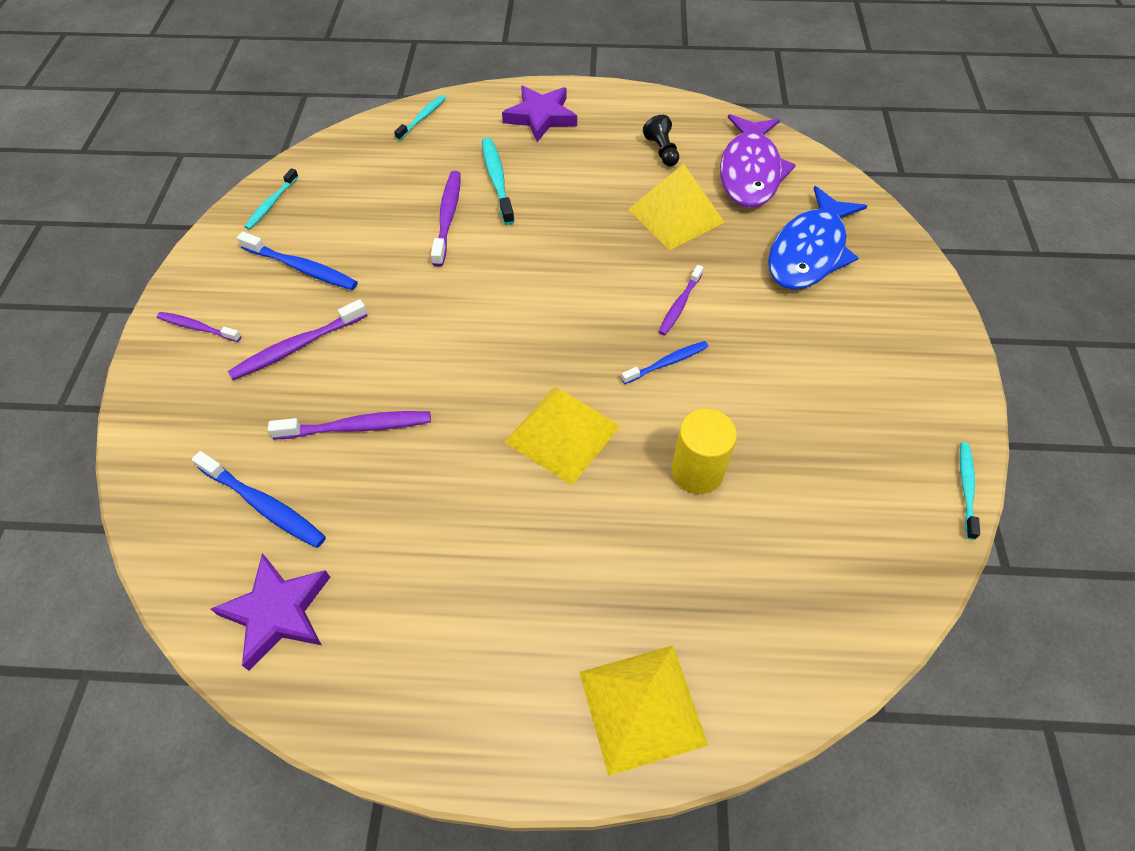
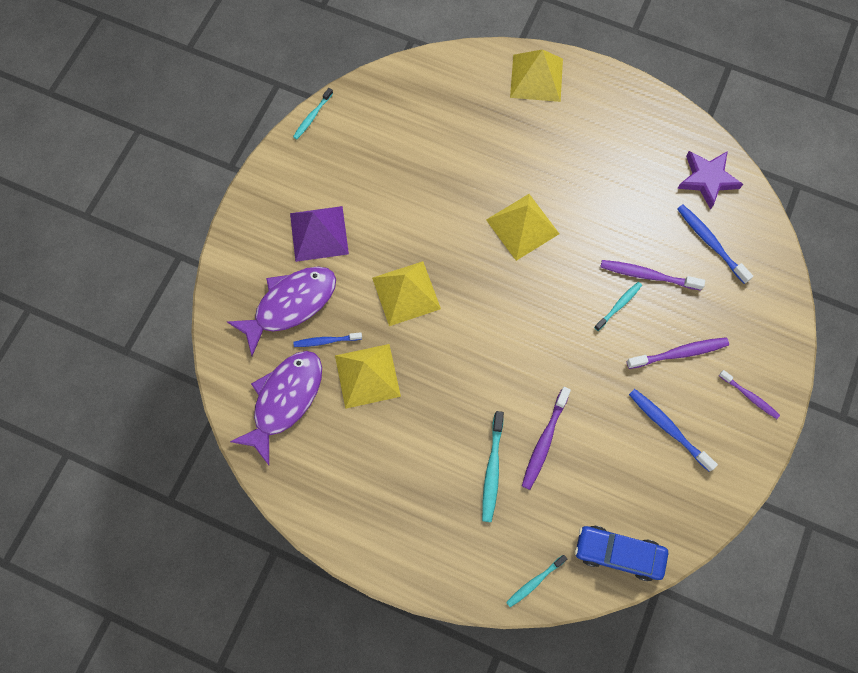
camera: 160 degrees left, 15 degrees up
(271, 204) = (686, 512): turquoise toothbrush -> turquoise toothbrush (619, 305)
(341, 156) = (618, 553): none -> blue car
(541, 117) = (427, 540): purple star -> none
(662, 151) = (342, 452): black pawn -> none
(667, 363) = (437, 252): blue toothbrush -> blue toothbrush (326, 341)
(680, 305) = (406, 293): purple toothbrush -> yellow pyramid
(697, 471) = (454, 176): yellow cylinder -> none
(809, 251) = (290, 305): blue fish -> purple fish
(834, 335) = (319, 233): none -> purple pyramid

